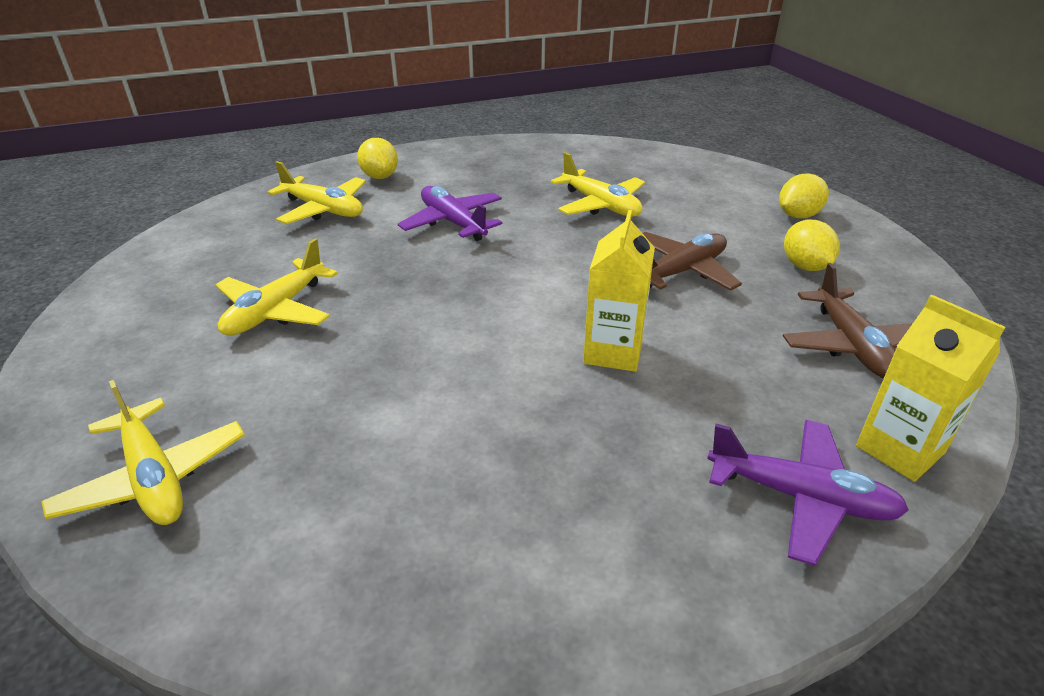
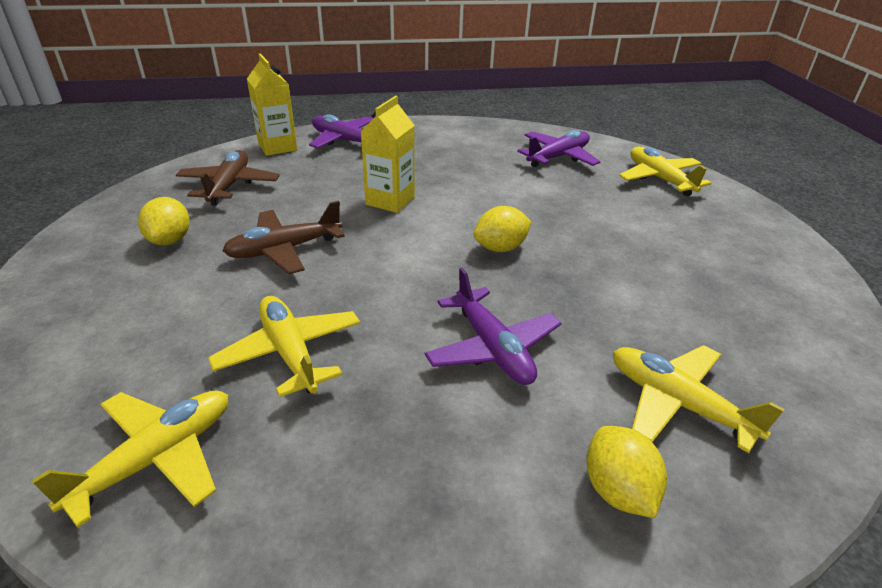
camera: 170 degrees left, 0 degrees up
(276, 310) = (651, 260): yellow plane -> yellow plane (156, 458)
(338, 520) = (558, 157): none -> purple plane
(798, 215) = (78, 298): yellow lemon -> yellow lemon (500, 248)

